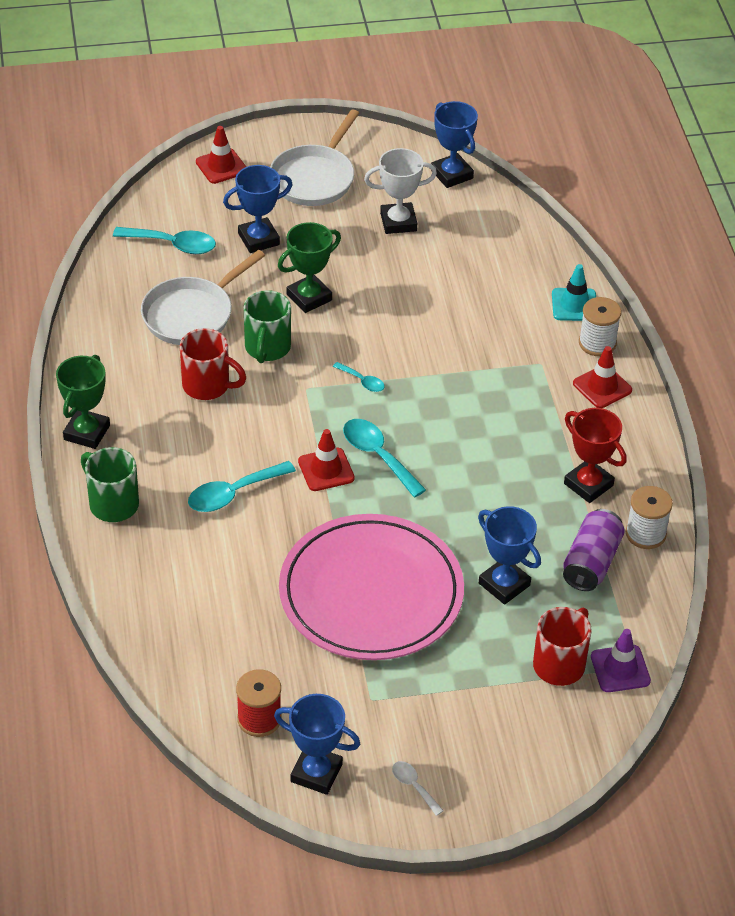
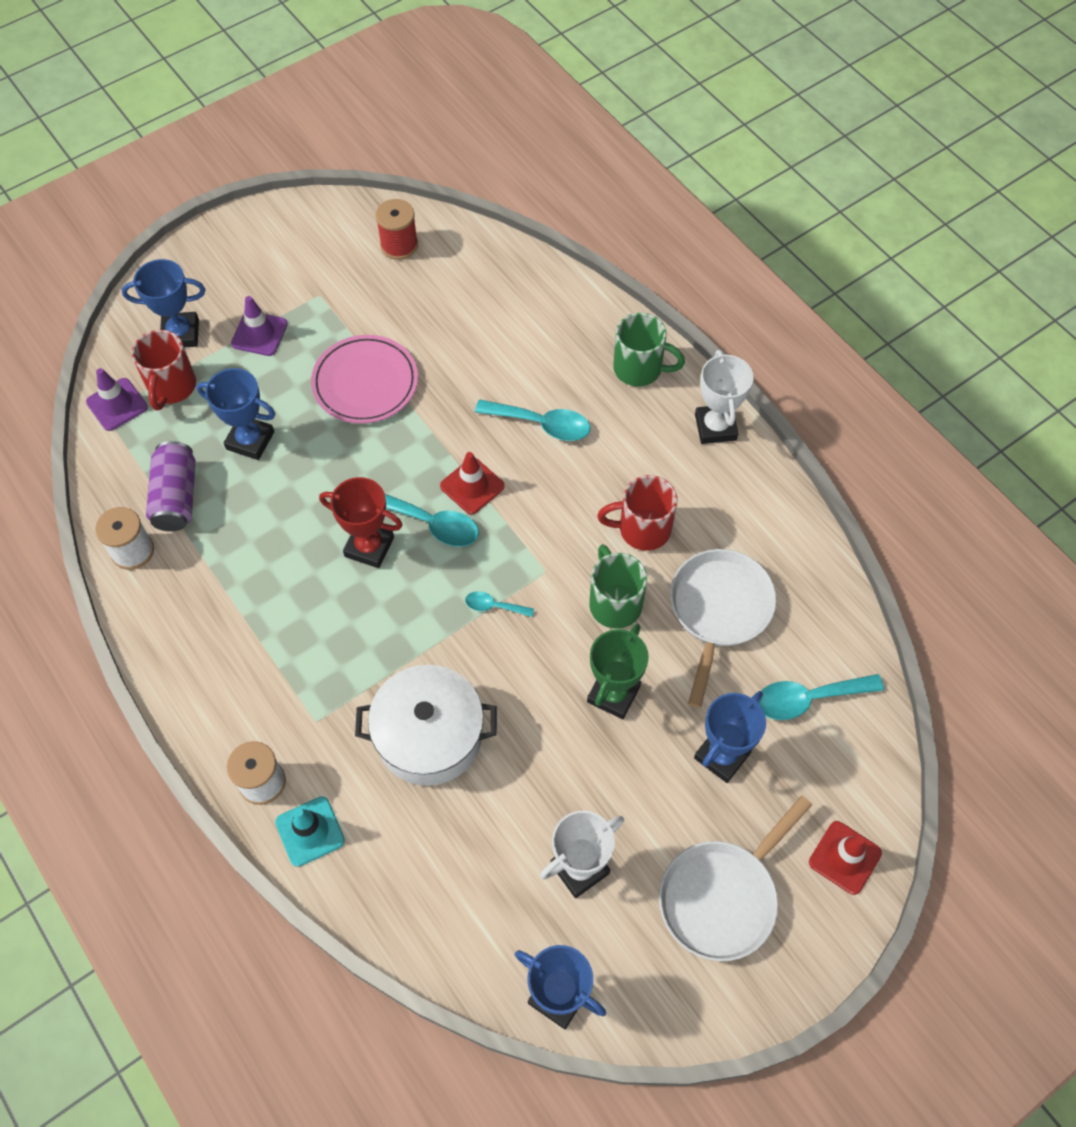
camera: 155 degrees right, 15 degrees up
(87, 432) = (715, 427): green trophy -> white trophy
(233, 494) = (541, 424): turquoise spoon -> turquoise spoon turned 75 degrees clockwise
(315, 178) = (722, 896): white pan -> white pan turned 135 degrees counterclockwise
(316, 773) = (333, 225): blue trophy -> blue trophy (180, 334)
(371, 593) = (365, 382): pink plate -> pink plate, size x0.61
(413, 786) = (253, 245): white spoon -> none
(451, 683) = (259, 334): none -> purple traffic cone
(460, 324) = (429, 736): none -> white pot
(588, 484) = (208, 583): red trophy -> red trophy (369, 547)
(602, 387) = (235, 719): red traffic cone -> none

